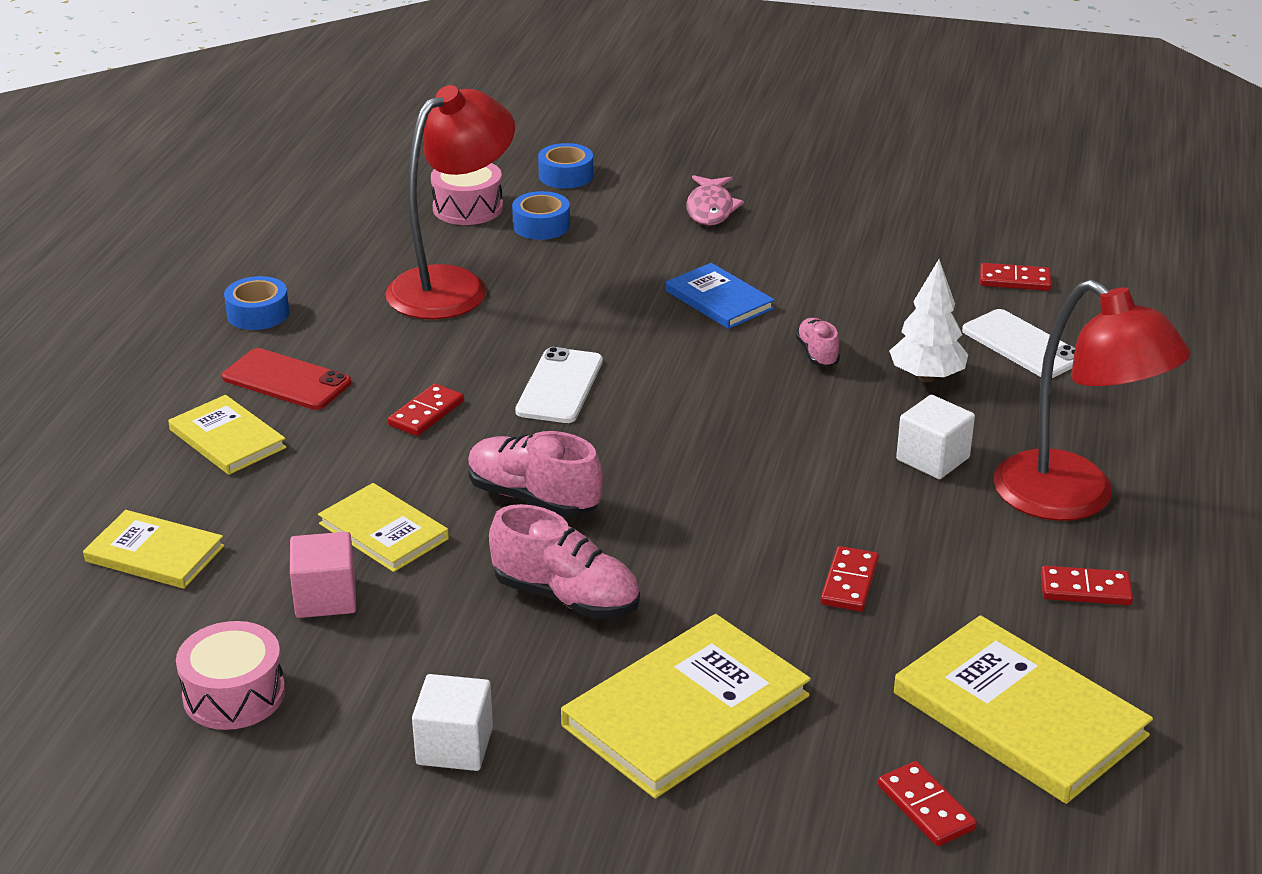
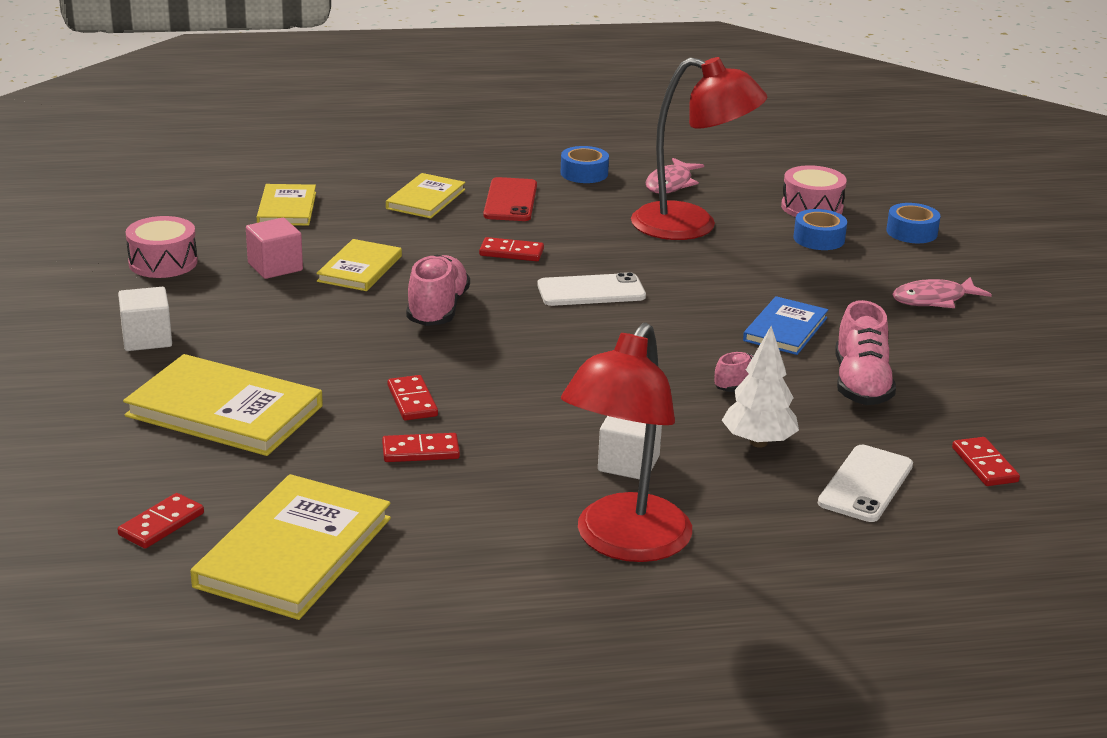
camera: 65 degrees right, 5 degrees down
(338, 268) = (670, 184): none -> pink fish
(566, 597) = (327, 344): pink shoe -> pink shoe (861, 385)
(1085, 589) = (487, 565): red domino -> red domino (412, 401)

